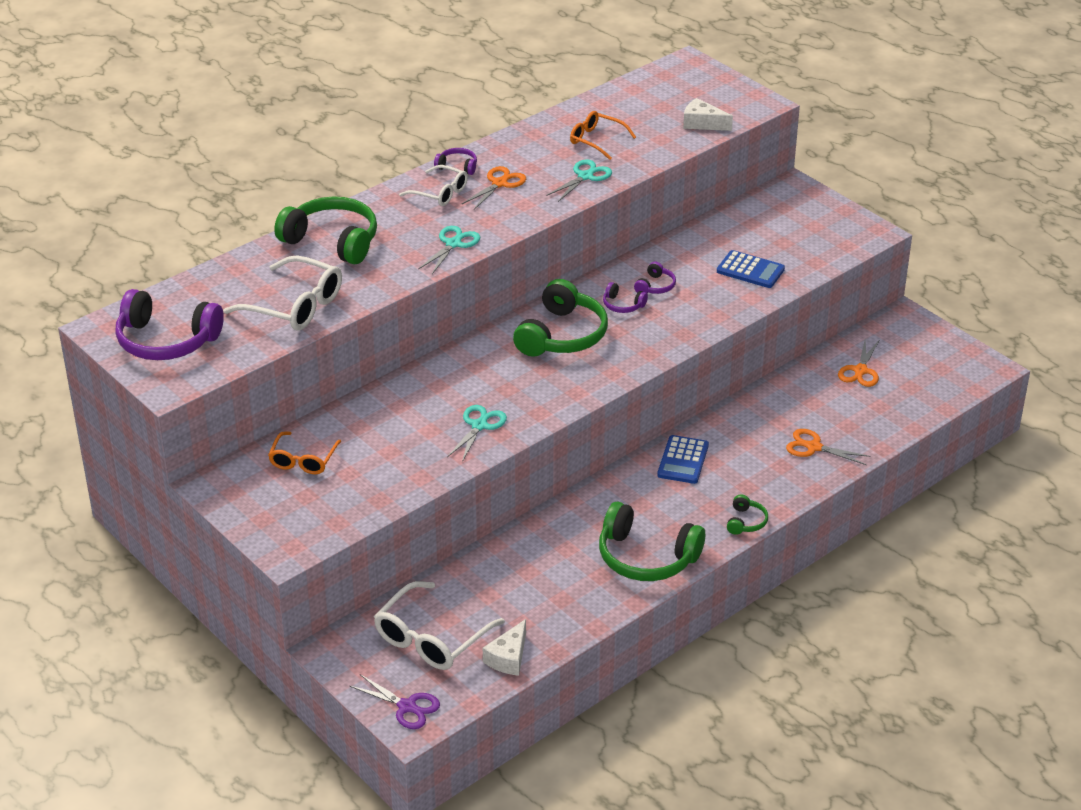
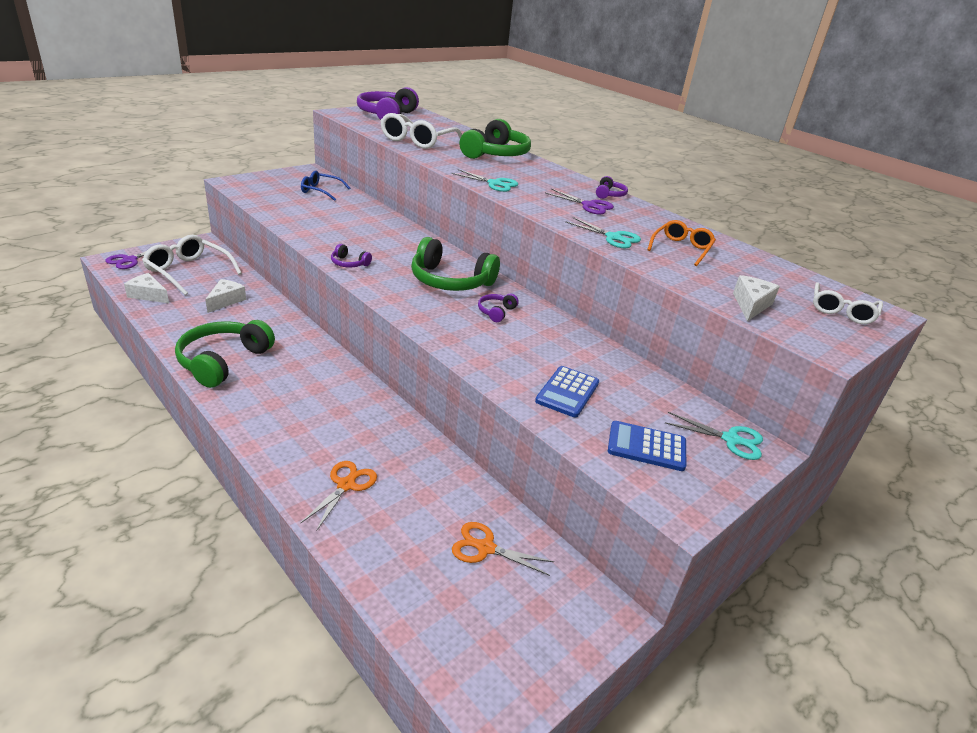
camera: 85 degrees right, 5 degrees down
(303, 460) = (321, 191): orange glasses -> blue glasses
(439, 193) = (568, 186): white glasses -> white glasses (841, 311)
(479, 426) = (336, 241): turquoise scissors -> turquoise scissors (730, 439)
(499, 183) = (589, 205): orange scissors -> purple scissors
(508, 584) = (226, 301): none -> white cheese
(655, 286) = (529, 331): purple headphones -> purple headphones (349, 263)
(683, 460) = (347, 394): blue calculator -> blue calculator (646, 447)
(746, 522) = (244, 421): green headphones -> none

